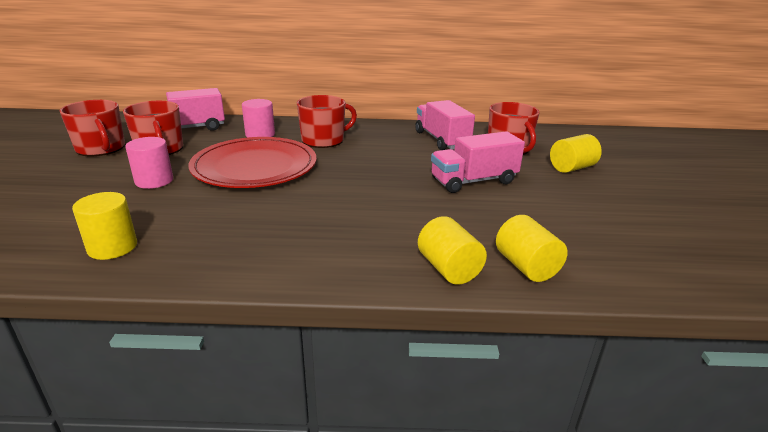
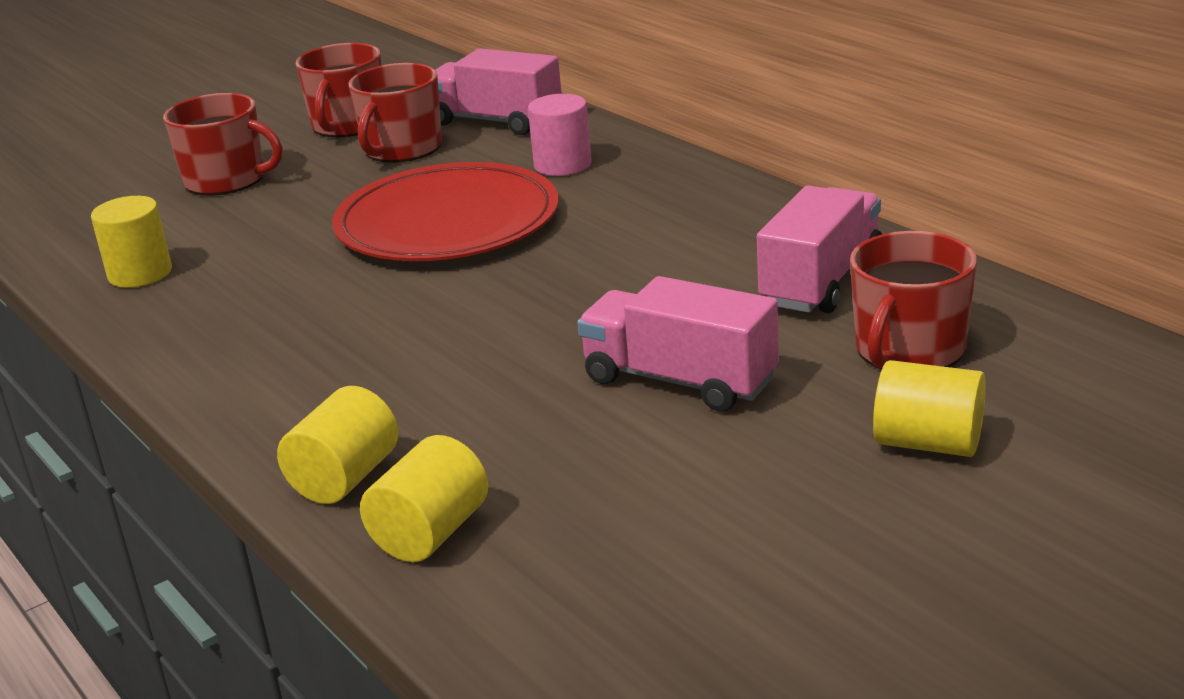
camera: 55 degrees right, 0 degrees up
(154, 181) = (312, 199): pink cylinder -> none
(324, 140) = (628, 208): red mug -> red mug (227, 180)

